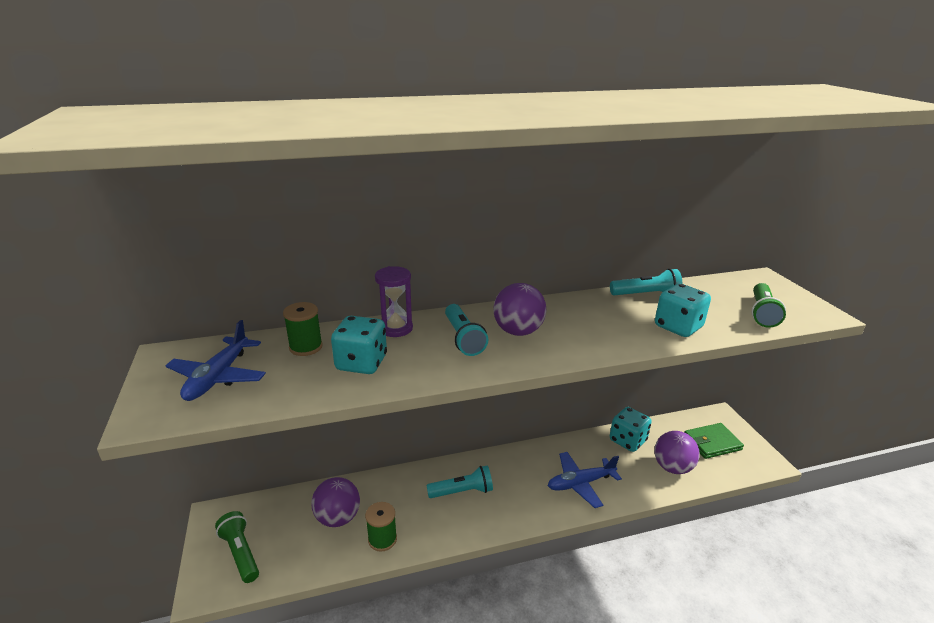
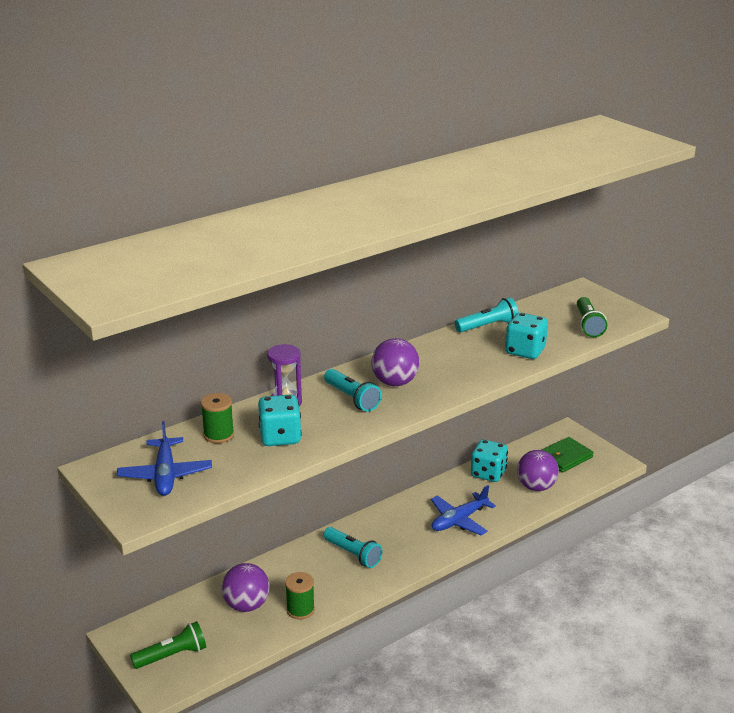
camera: 20 degrees left, 0 degrees up
(241, 553) = (172, 655): green flashlight -> green flashlight turned 120 degrees clockwise
(462, 491) = (353, 554): turquoise flashlight -> turquoise flashlight turned 75 degrees clockwise

